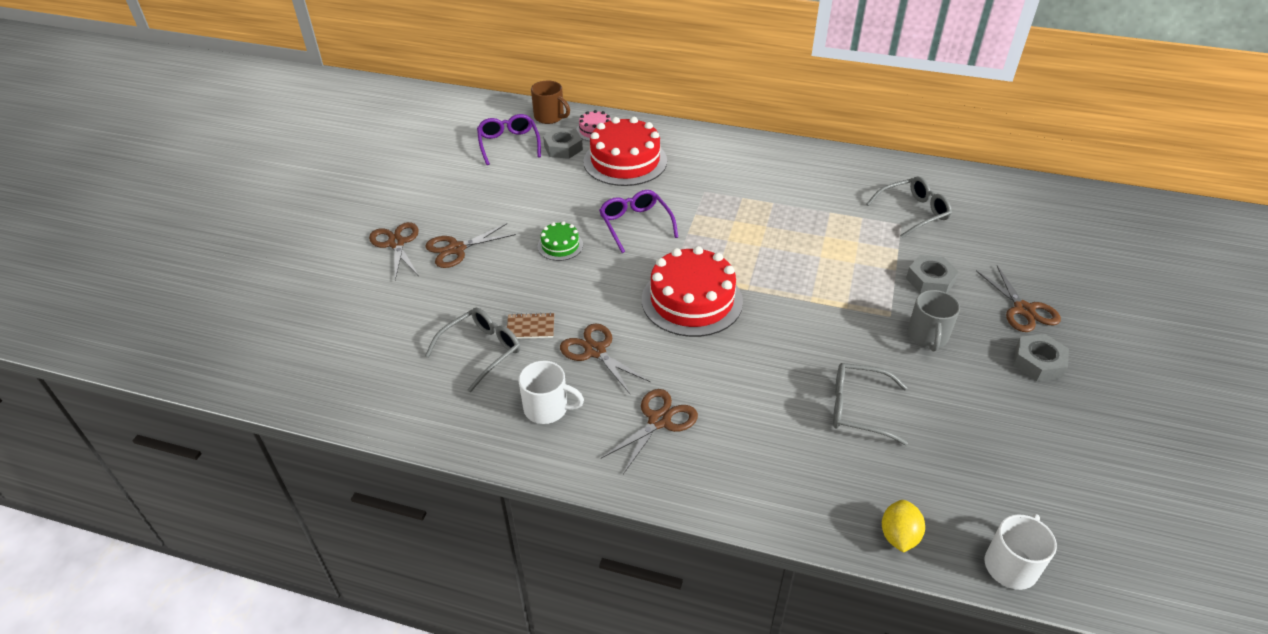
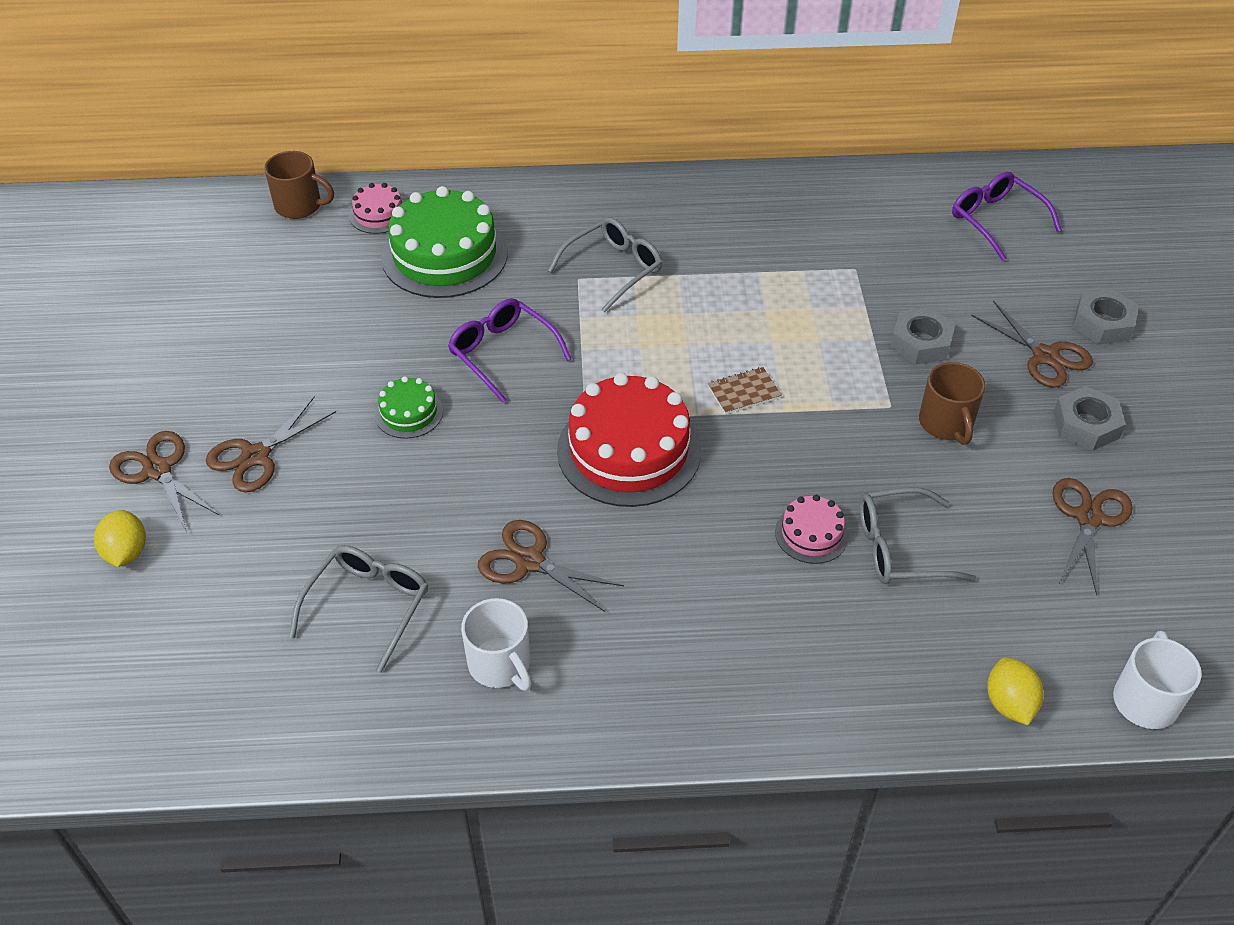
camera: 20 degrees left, 5 degrees up
(356, 284) = (126, 552): none -> yellow lemon
(509, 144) = (256, 264): purple glasses -> purple glasses (996, 220)
(530, 327) = (422, 550): brown notebook -> brown notebook (744, 392)
(547, 408) = (500, 664): white mug -> white mug turned 60 degrees clockwise
(563, 148) = (343, 253): grey nut -> grey nut (1102, 323)
(625, 161) = (444, 255): red cake -> green cake
(659, 420) = (658, 638): brown scissors -> brown scissors (1088, 518)
(796, 383) = (811, 534): none -> pink cake
(913, 212) = (865, 247): grey glasses -> grey glasses (614, 269)
(927, 336) = (946, 424): grey mug -> brown mug

